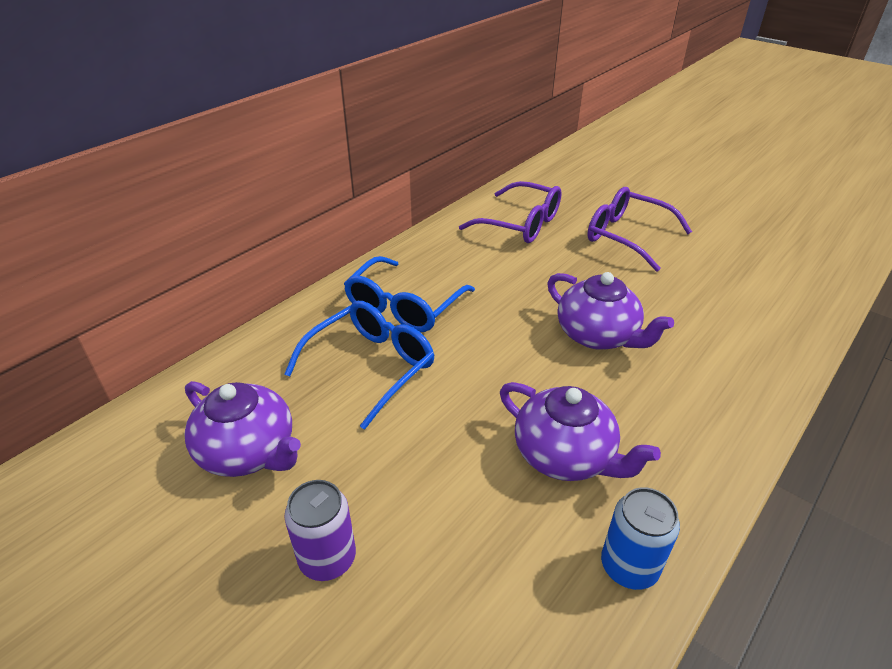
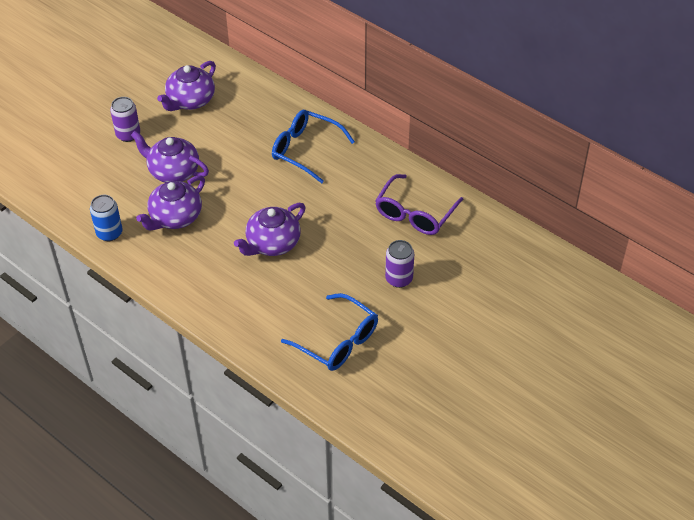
camera: 90 degrees right, 10 degrees up
(371, 366) = (249, 139): blue glasses -> blue glasses (338, 341)
(446, 466) = (173, 171): none -> purple teapot
(626, 236) = (399, 279): purple glasses -> purple can

